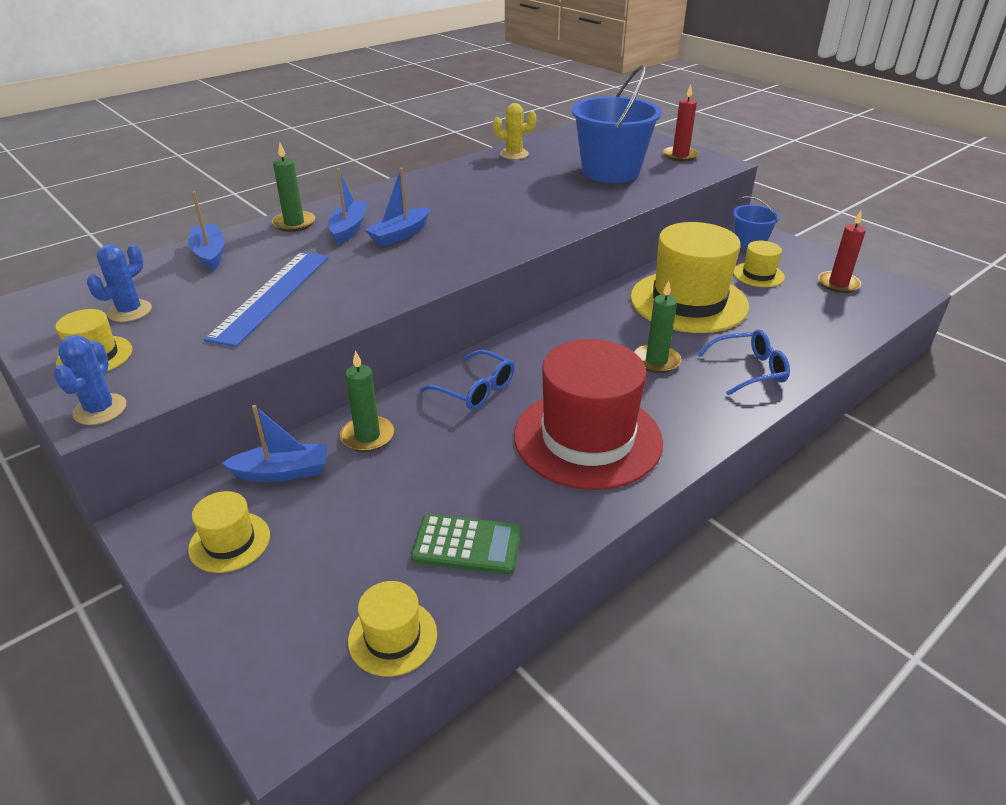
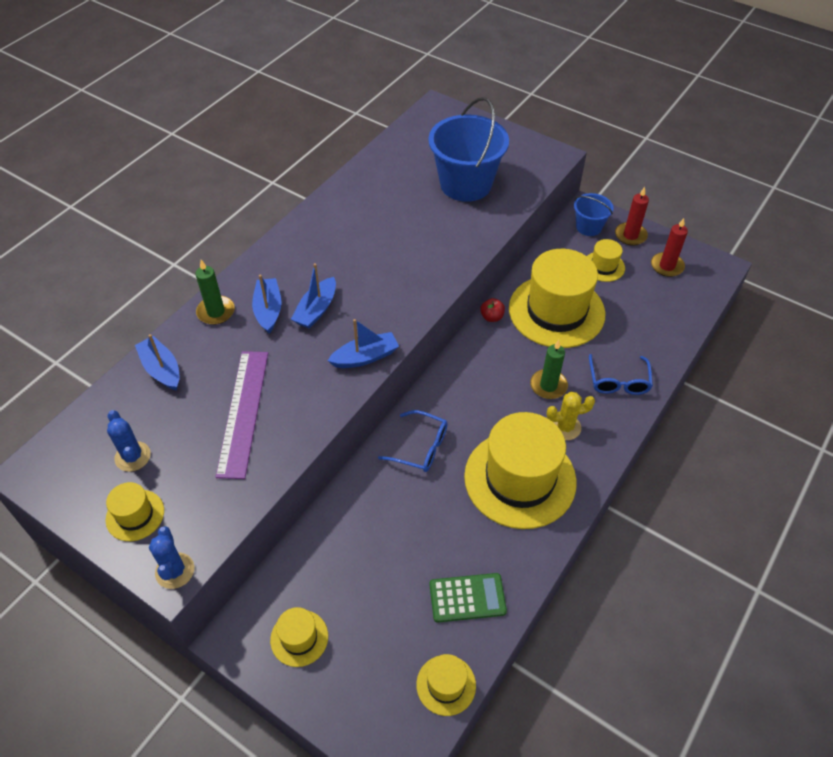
camera: 15 degrees left, 15 degrees up
(130, 311) = (132, 456): blue cactus -> blue cactus turned 45 degrees counterclockwise
(271, 296) = (243, 412): blue ruler -> purple ruler
(282, 472) = (307, 565): blue boat -> blue boat (365, 357)
(367, 436) = (356, 515): green candle -> none
(514, 154) = (372, 171): yellow cactus -> yellow cactus (565, 427)
(587, 438) = (520, 479): red hat -> yellow hat
(608, 296) = (491, 317): none -> red apple
(680, 156) = (518, 149): red candle -> red candle (630, 235)
(748, 370) = (618, 381): blue glasses -> blue glasses turned 120 degrees clockwise

